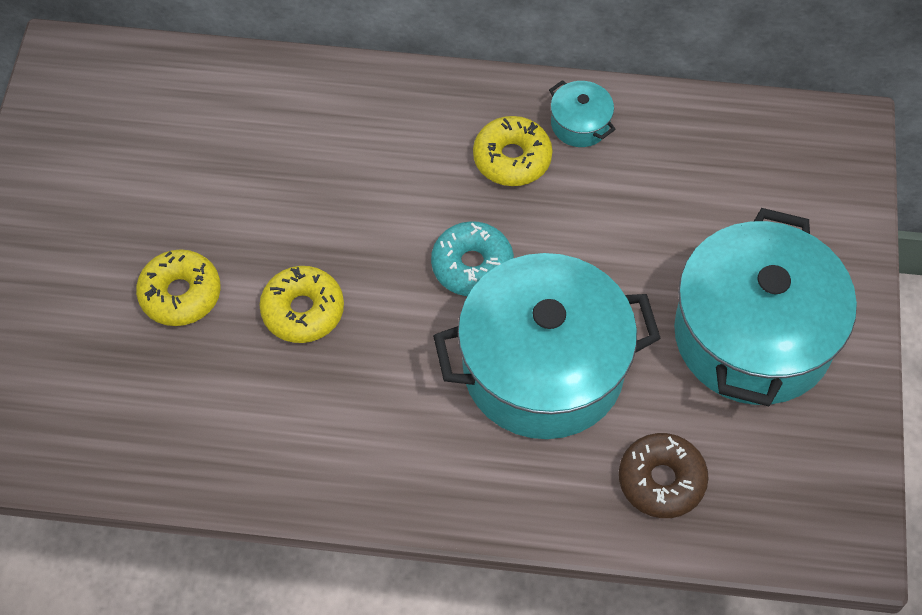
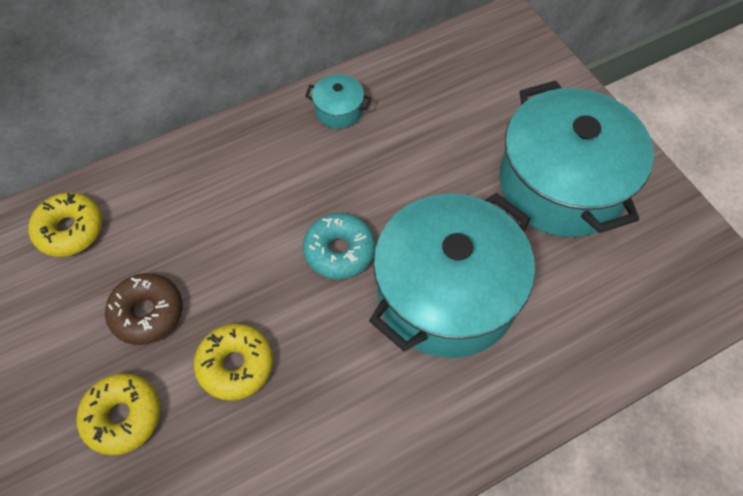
camera: 35 degrees left, 0 degrees up
(512, 158) = (310, 159): yellow donut -> yellow donut (70, 230)
(661, 480) = (588, 322): brown donut -> brown donut (147, 313)

